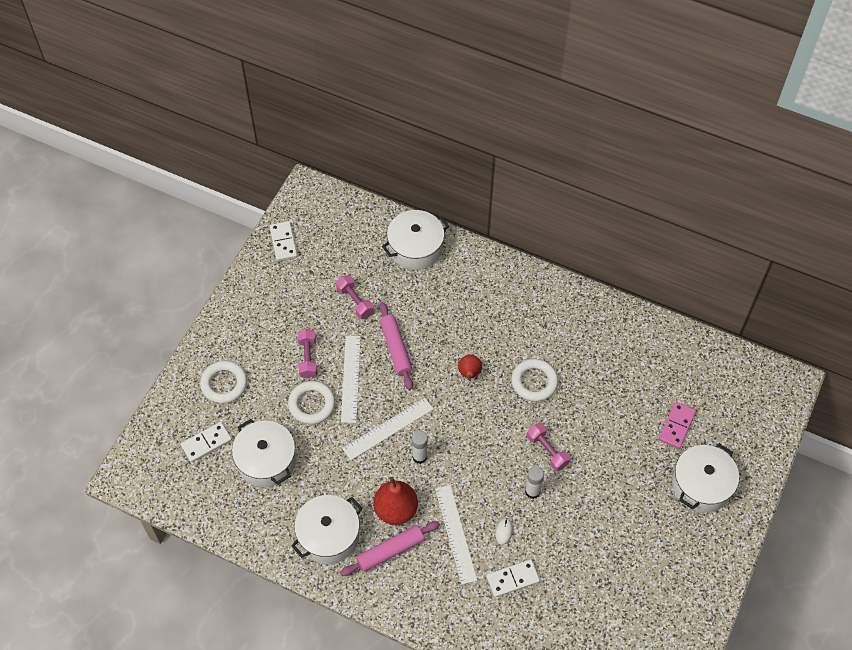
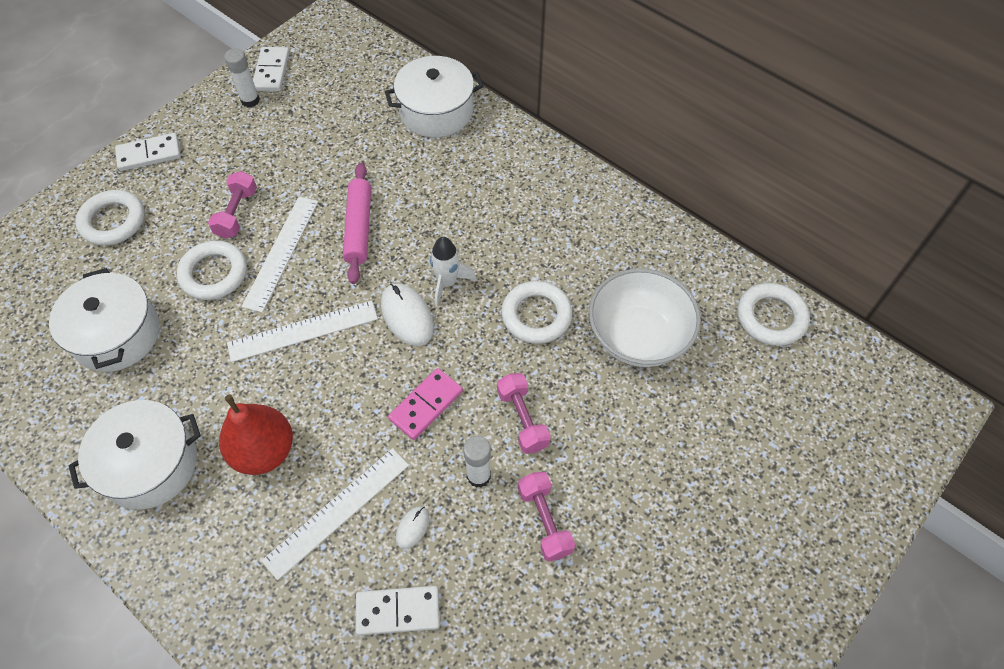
camera: 15 degrees right, 0 degrees up
(206, 443) = (50, 291): white domino -> white domino (149, 154)
(355, 302) = (330, 158): pink dumbbell -> pink dumbbell (544, 521)
(390, 551) = (228, 513): pink rolling pin -> none
(419, 457) = (331, 381): white glue stick -> white glue stick (250, 100)
(451, 402) = (407, 316): none -> white mouse
(455, 534) = (337, 511): white ruler -> white ruler turned 45 degrees clockwise
(469, 374) = (447, 283): red pear -> white rocket
(602, 380) = (638, 336): none -> white bowl
(676, 426) = (735, 430): pink domino -> pink domino (426, 405)
(681, 348) = (771, 317): none -> white ring
(701, 485) = (753, 535): white pot -> none

